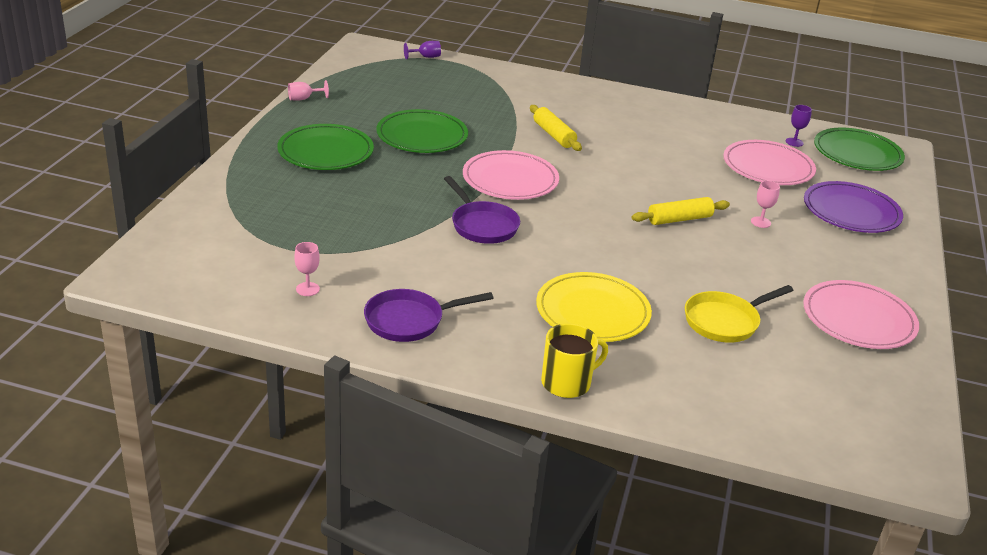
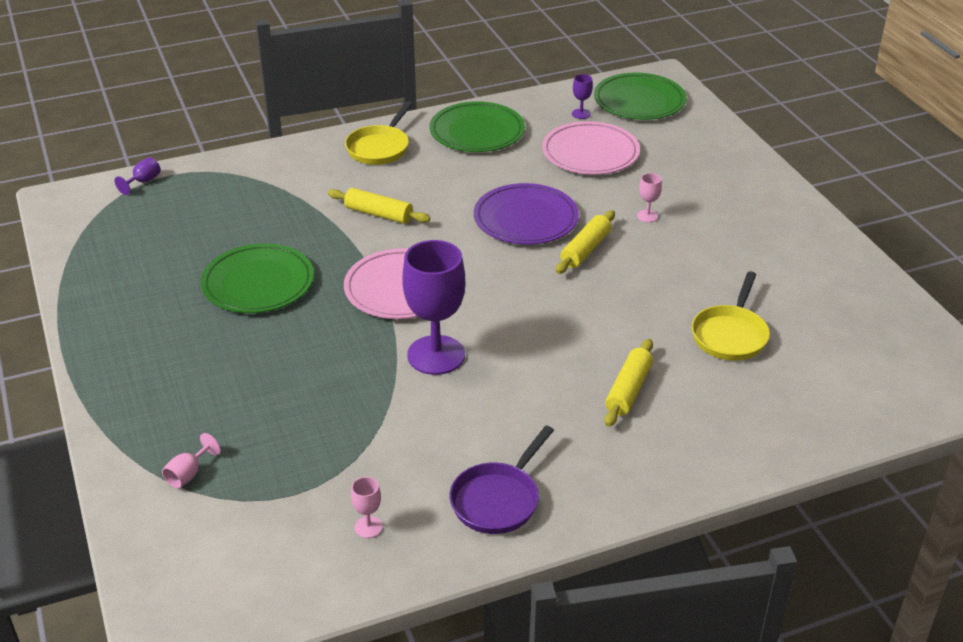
camera: 35 degrees left, 5 degrees up
(303, 99) = (78, 303): pink goblet -> pink goblet (188, 474)
(325, 152) = (185, 357): green plate -> green plate (477, 132)
(482, 225) = (436, 355): purple pan -> purple goblet
(567, 382) = (690, 474): yellow mug -> none
(592, 312) = (628, 390): yellow plate -> yellow rolling pin
(607, 101) = (380, 148): none -> yellow pan
(851, 211) = (698, 166): purple plate -> purple plate (526, 219)
(858, 319) = (812, 272): pink plate -> none

